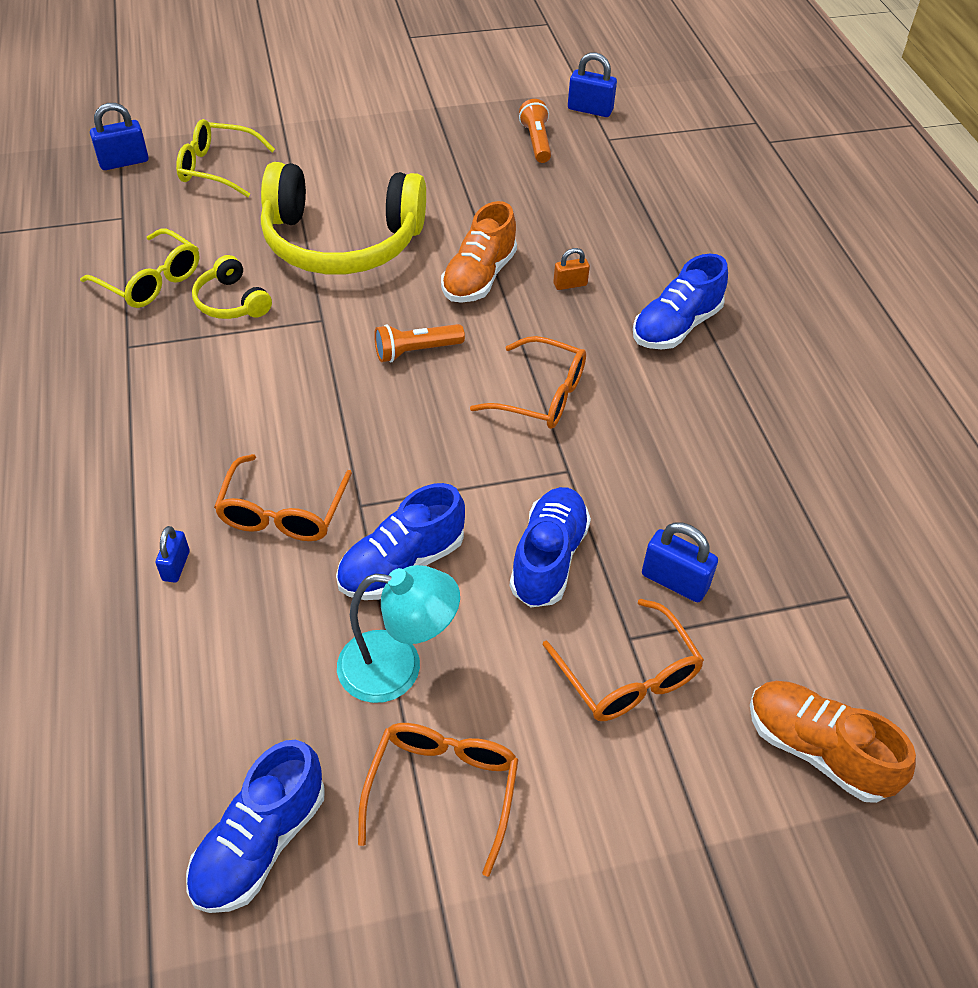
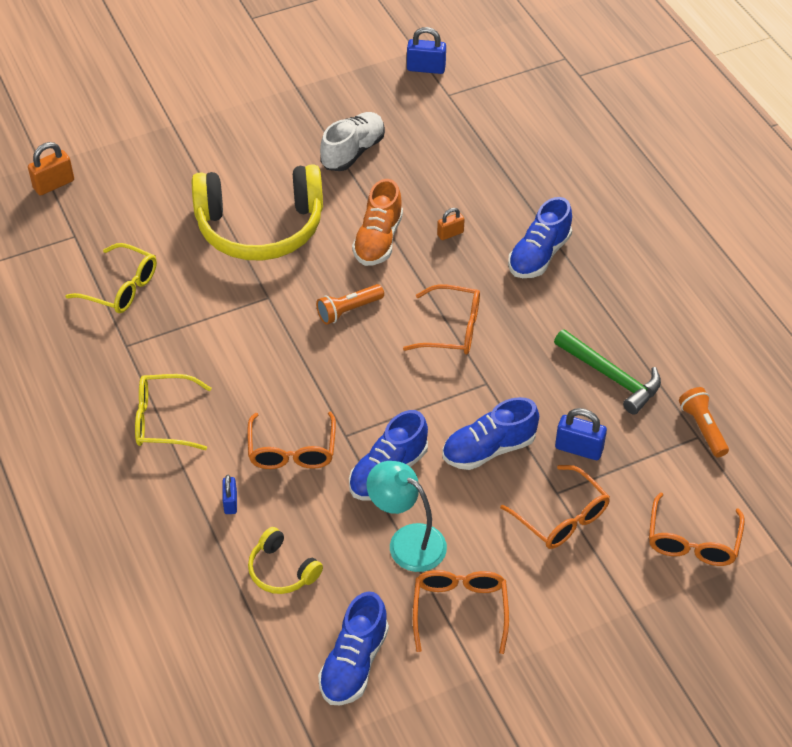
camera: 10 degrees left, 0 degrees up
(124, 162) = (54, 184): blue padlock -> orange padlock
(218, 168) = (135, 177): yellow glasses -> yellow glasses (164, 420)
(231, 302) = (192, 294): yellow headphones -> yellow headphones (282, 570)
(397, 668) = (407, 541): turquoise lamp -> turquoise lamp turned 135 degrees counterclockwise
(479, 180) = (353, 152): none -> white shoe
(536, 142) = (389, 107): orange flashlight -> orange flashlight (702, 428)
(548, 559) = (489, 449): blue shoe -> blue shoe turned 120 degrees counterclockwise
(740, 491) = (611, 376): none -> green hammer
(817, 750) = (692, 540): orange shoe -> orange glasses

